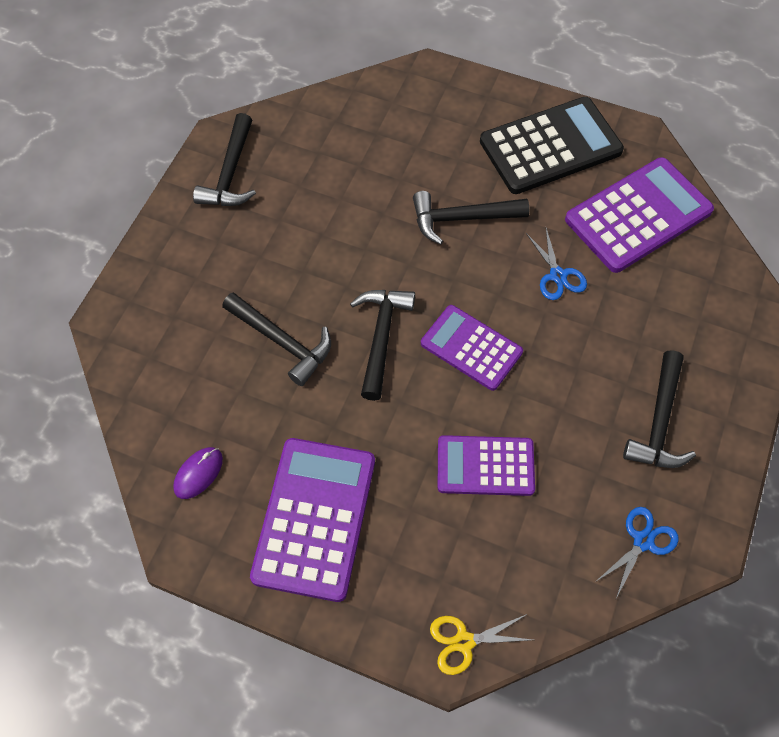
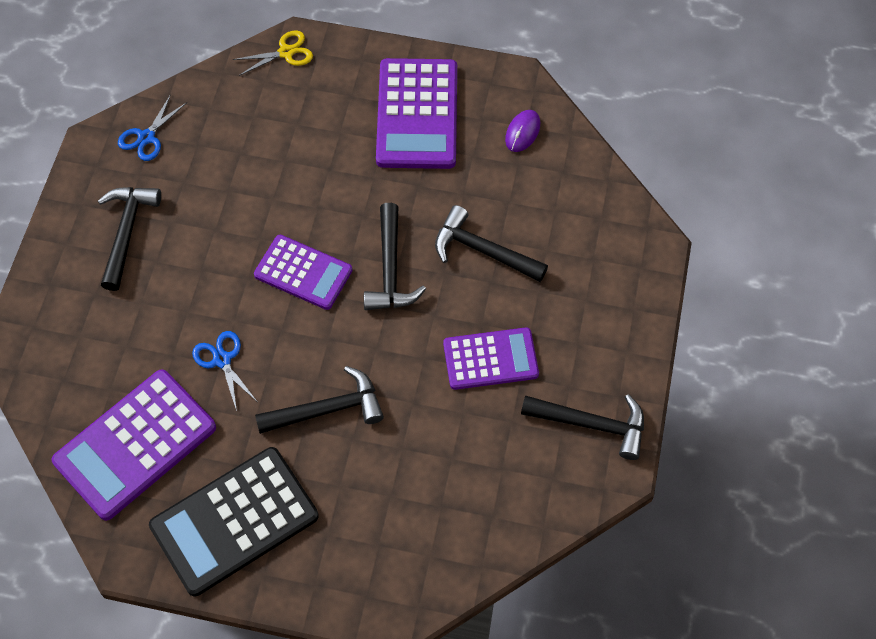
camera: 170 degrees right, 0 degrees up
(230, 173) = (591, 424): black hammer -> black hammer turned 105 degrees clockwise
(485, 466) = (280, 174): purple calculator -> purple calculator (490, 359)

